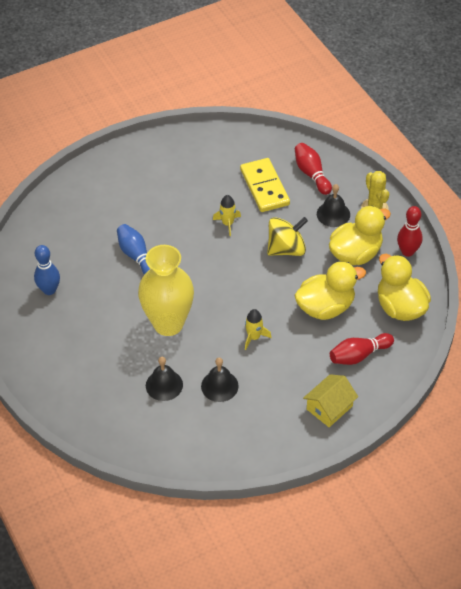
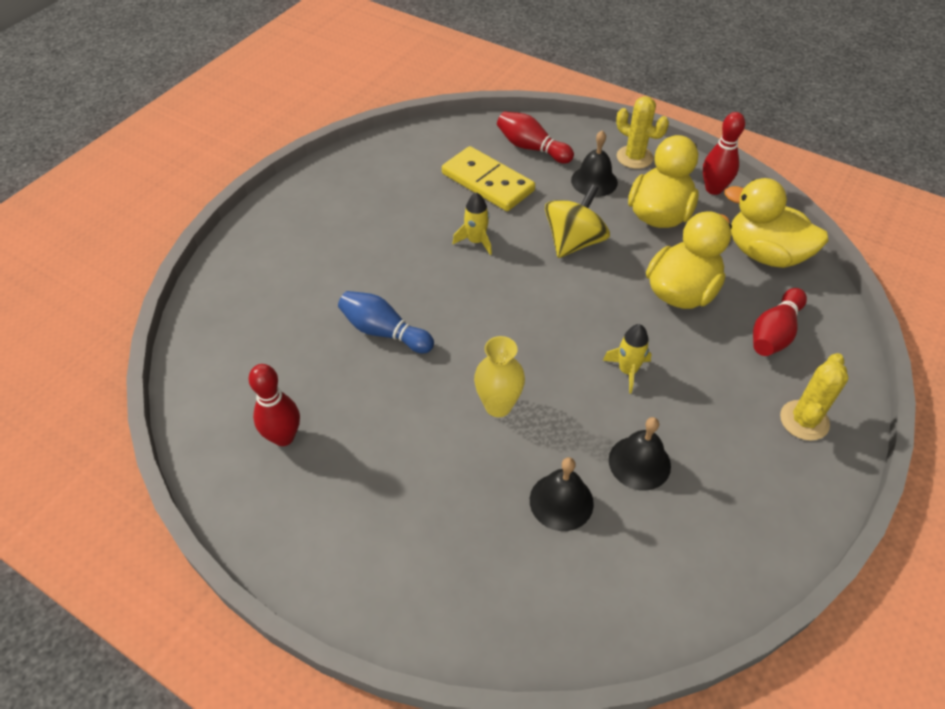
camera: 30 degrees left, 0 degrees up
(49, 290) = (283, 437): blue bowling pin -> red bowling pin
(168, 324) = (498, 406): yellow vase -> yellow vase, size x0.55
(329, 407) = (804, 420): yellow house -> yellow cactus

